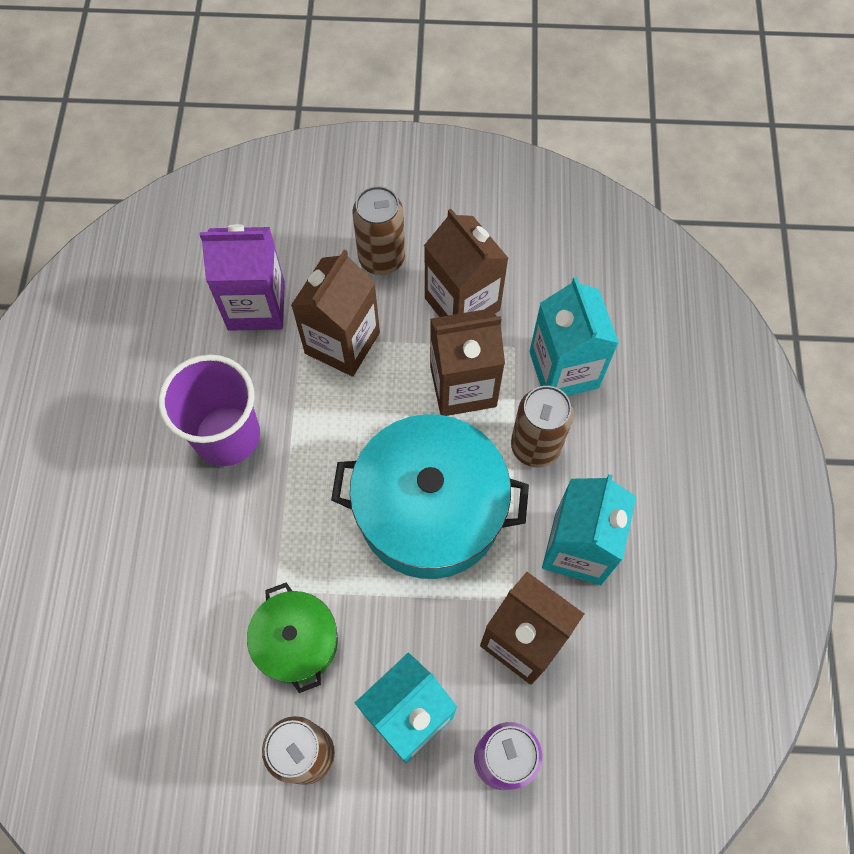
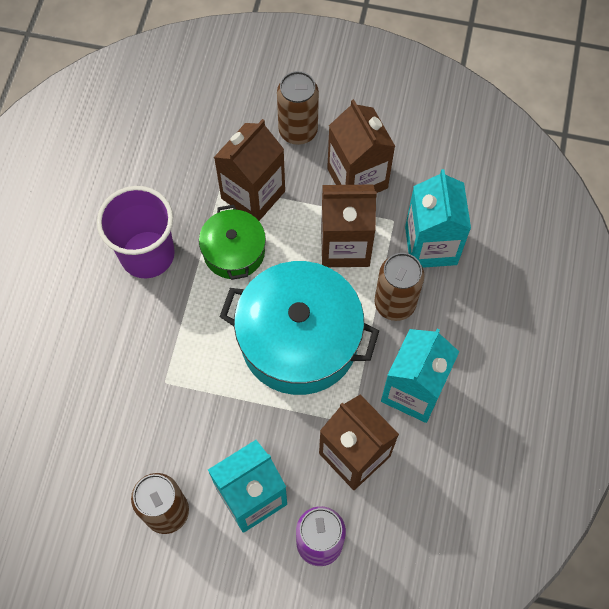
camera: 10 degrees right, 0 degrees up
(256, 305) = (189, 153): purple carton -> none
(297, 641) = (174, 425): green pot -> green pot (234, 251)

